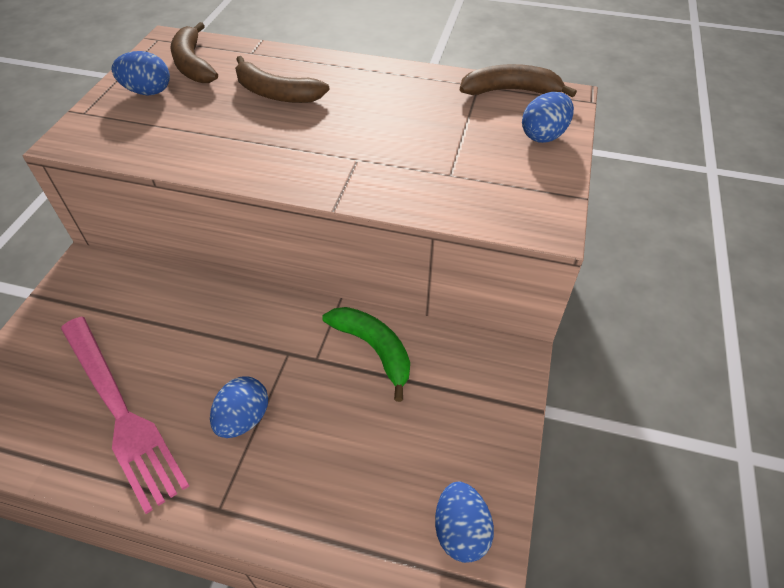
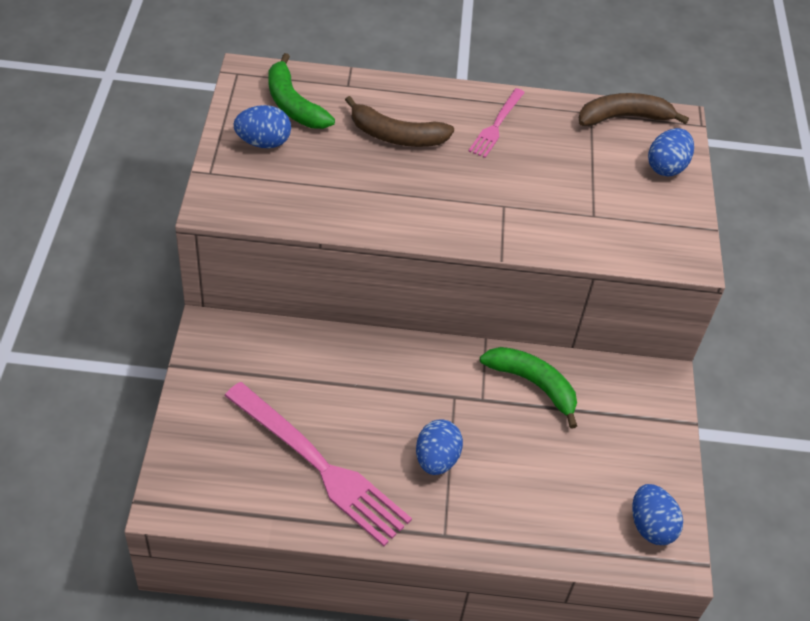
camera: 15 degrees left, 0 degrees up
(193, 64) = (293, 104): brown banana -> green banana
(378, 90) = (496, 125): none -> pink fork

